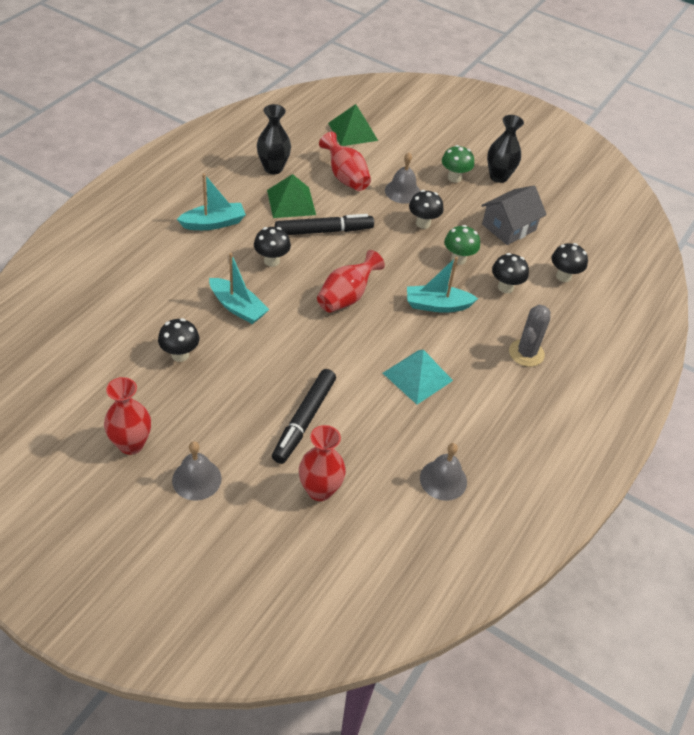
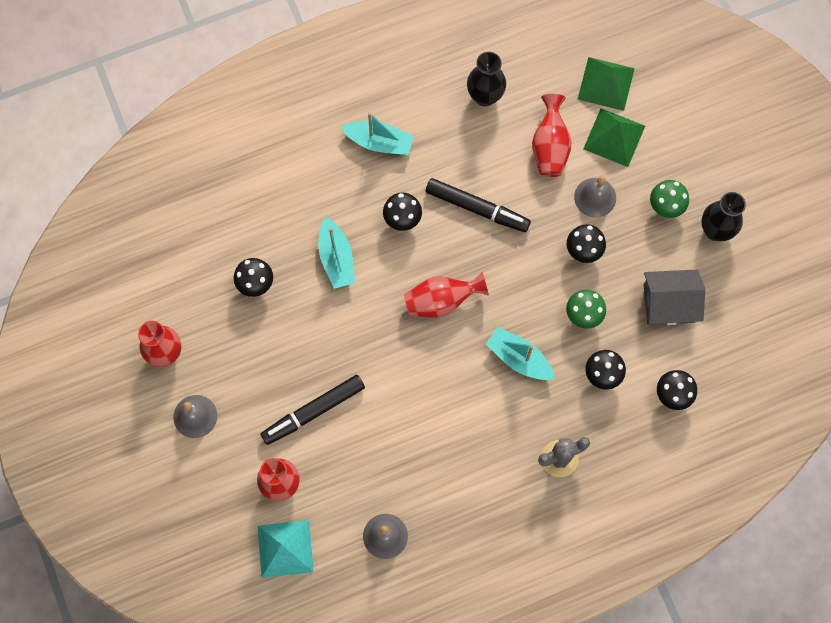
camera: 40 degrees right, 25 degrees up
(291, 202) = (471, 153): green pyramid -> green pyramid (614, 137)
(417, 376) = (440, 425): turquoise pyramid -> turquoise pyramid (285, 548)

